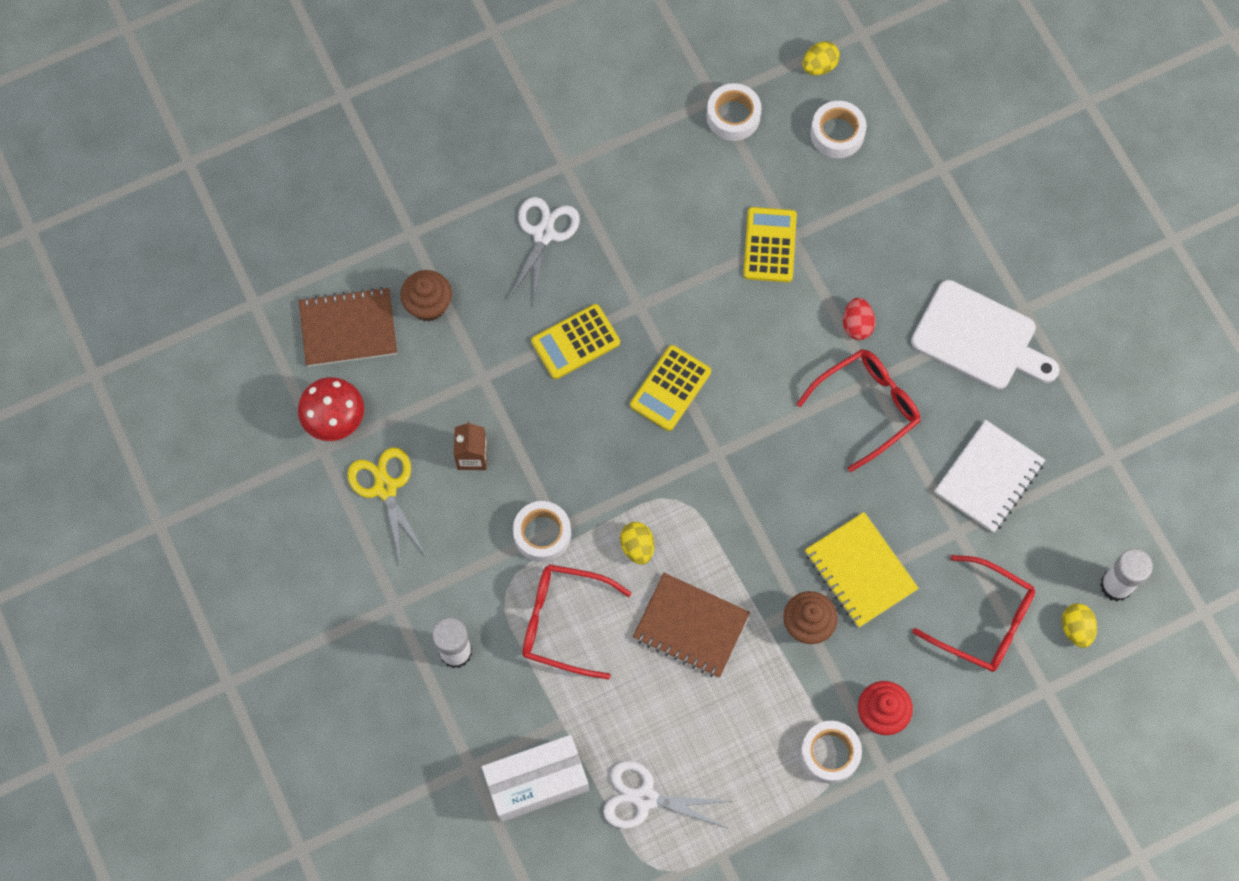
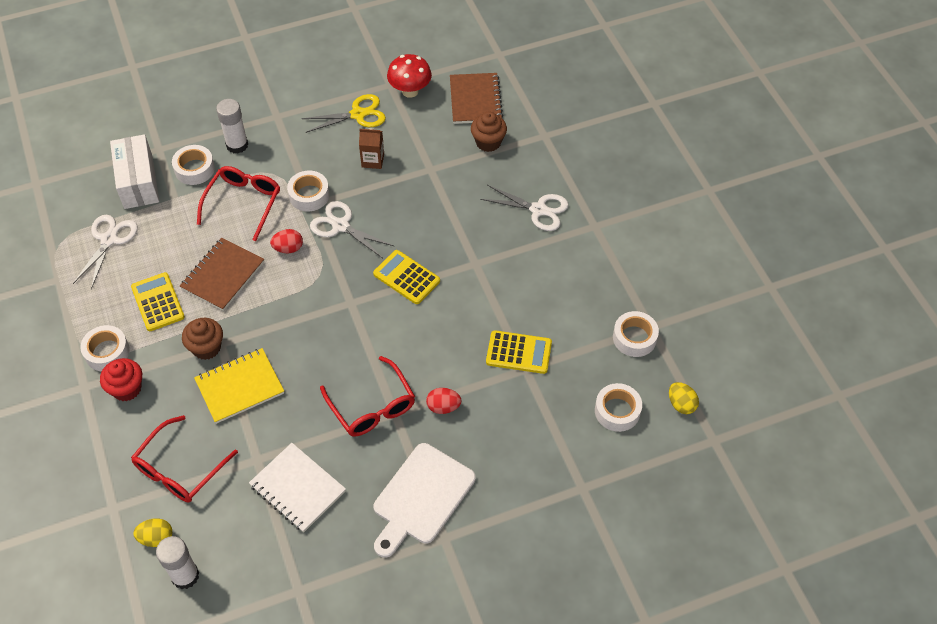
camera: 95 degrees right, 15 degrees down
(506, 705) = (194, 169): none -> white tape
(575, 342) = (450, 223): yellow calculator -> yellow calculator (158, 302)
(593, 483) = (340, 226): none -> white scissors
(637, 547) = (288, 248): yellow egg -> red egg

